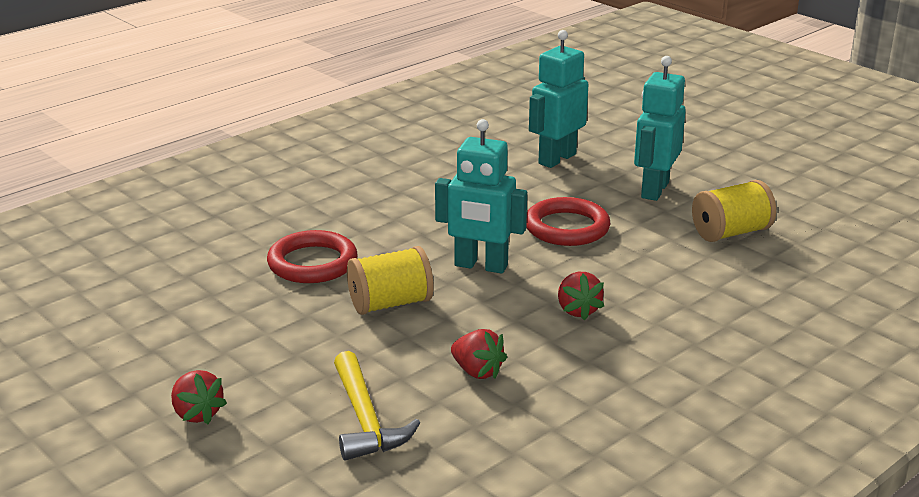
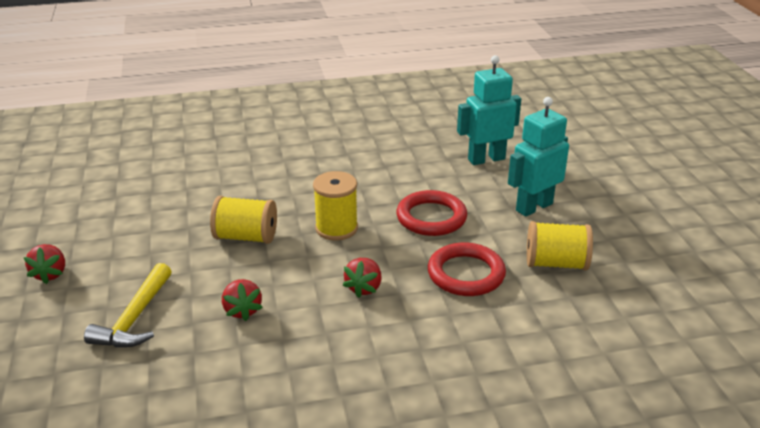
camera: 30 degrees right, 5 degrees up
(312, 263) = (233, 190): red ring -> red ring (466, 274)
(481, 266) = (336, 228): turquoise robot -> yellow spool

